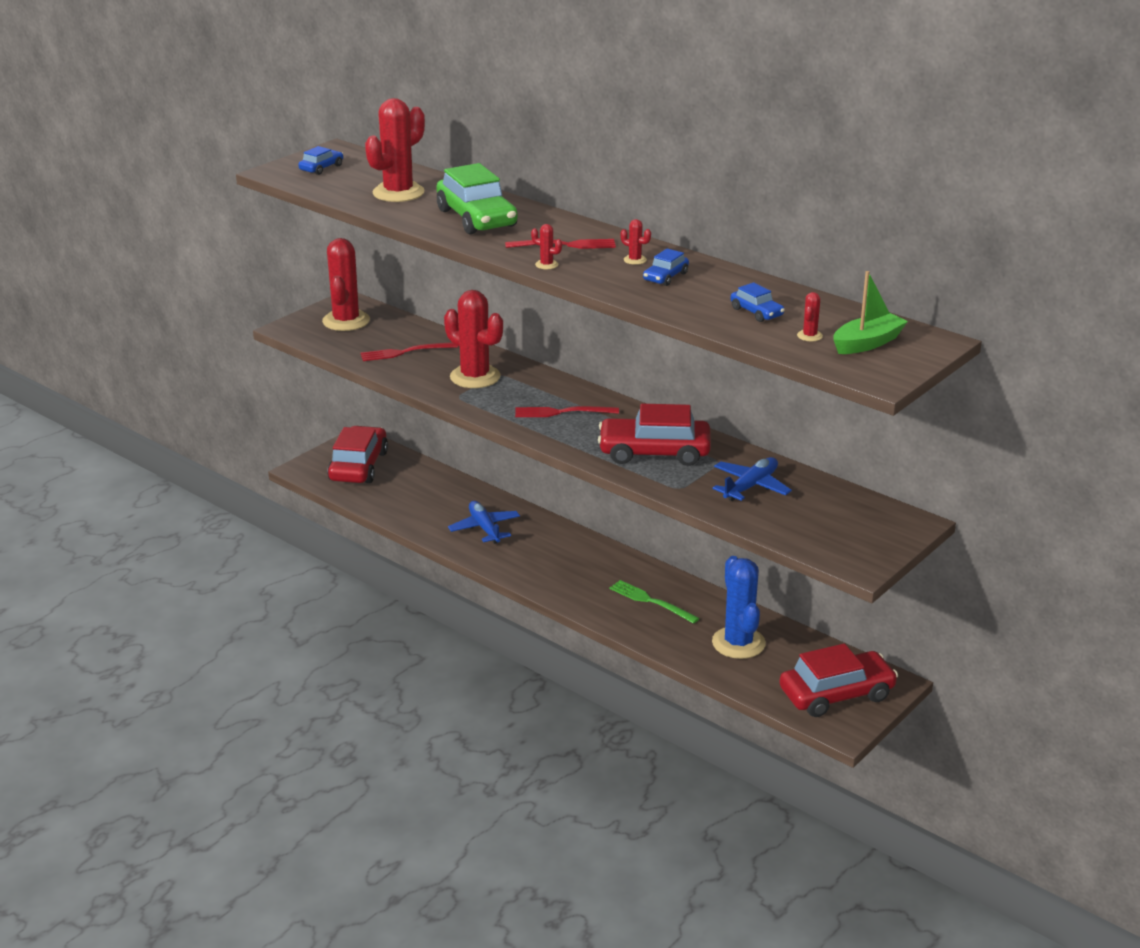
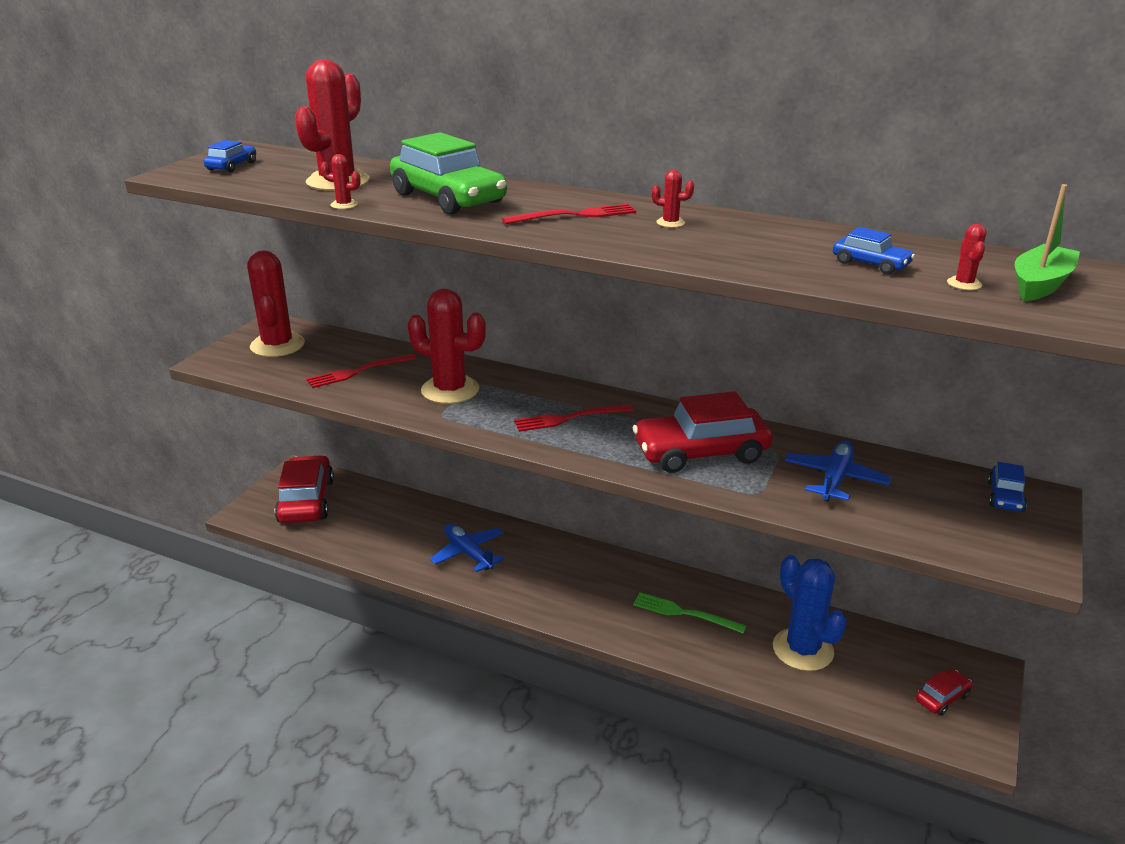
camera: 15 degrees left, 0 degrees up
(546, 265) = (569, 238): red cactus -> red cactus (344, 205)
(665, 277) = (723, 237): blue car -> blue car (1005, 497)
(836, 694) = (942, 698): red car -> red car, size x0.48

